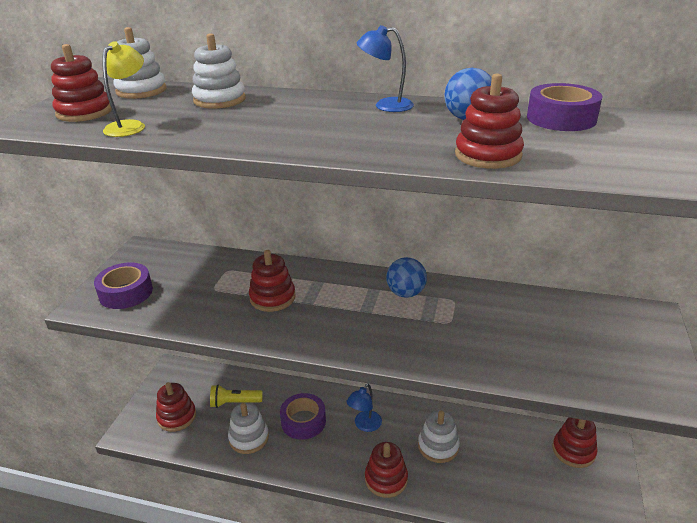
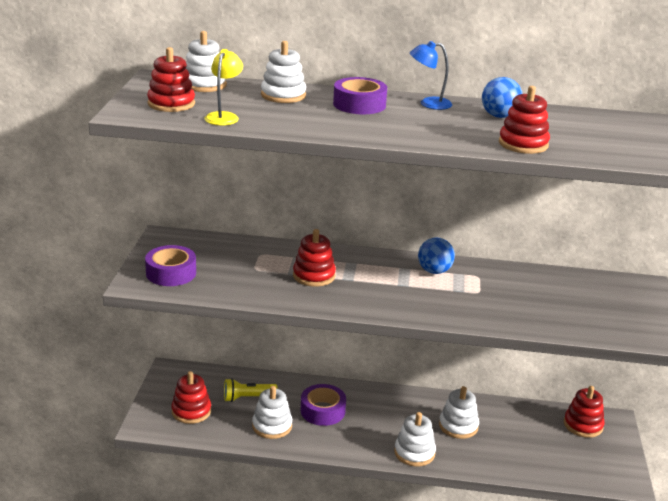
camera: 10 degrees left, 5 degrees down
(364, 425) = (384, 412): blue lamp -> none
(386, 479) = (414, 453): red stacking toy -> white stacking toy
(561, 118) = (571, 117): purple tape -> purple tape (359, 104)

